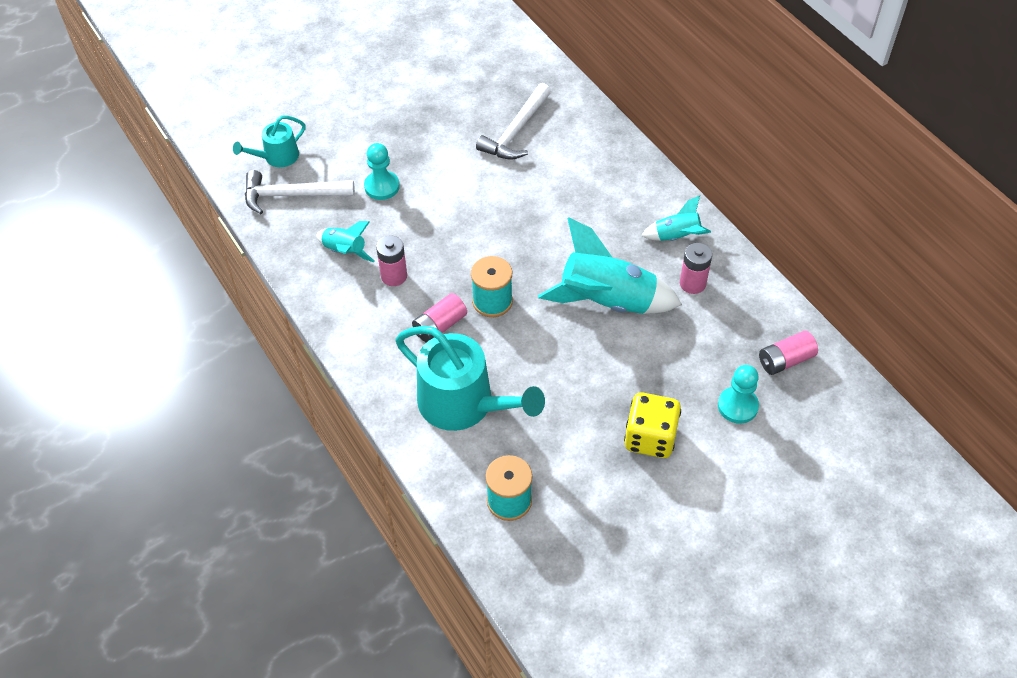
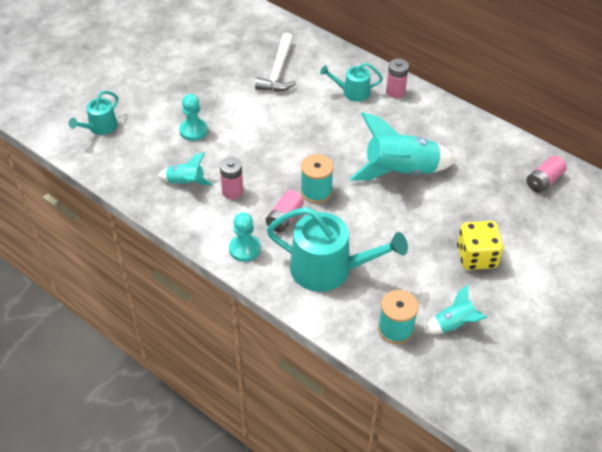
camera: 20 degrees left, 5 degrees down
(292, 195) = (124, 152): white hammer -> none
(595, 181) = (352, 92): none -> turquoise watering can
(676, 237) = (429, 117): turquoise rocket -> turquoise rocket (453, 324)
(692, 283) = (455, 145): pink battery -> pink battery (395, 92)
(737, 406) = (526, 220): turquoise pawn -> turquoise pawn (244, 249)

